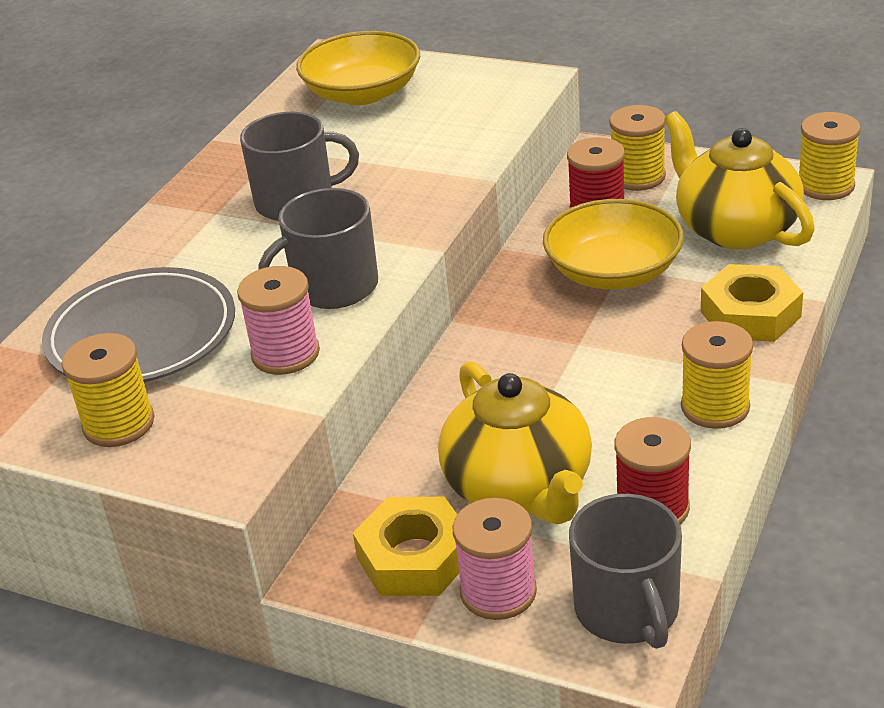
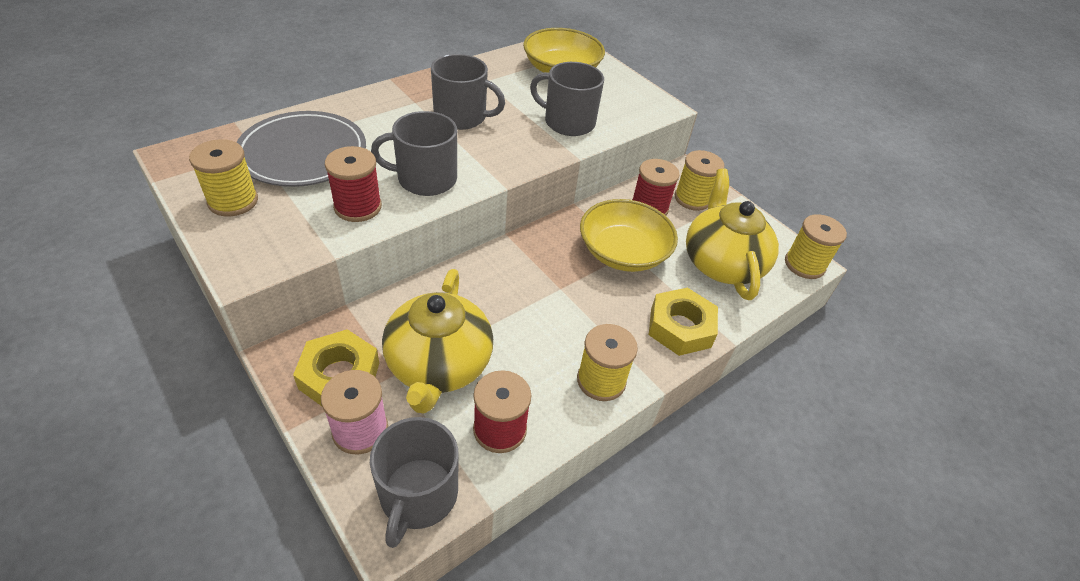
camera: 20 degrees right, 10 degrees up
(285, 354) = (358, 207): pink spool -> red spool
(436, 148) = (568, 122): none -> grey mug

